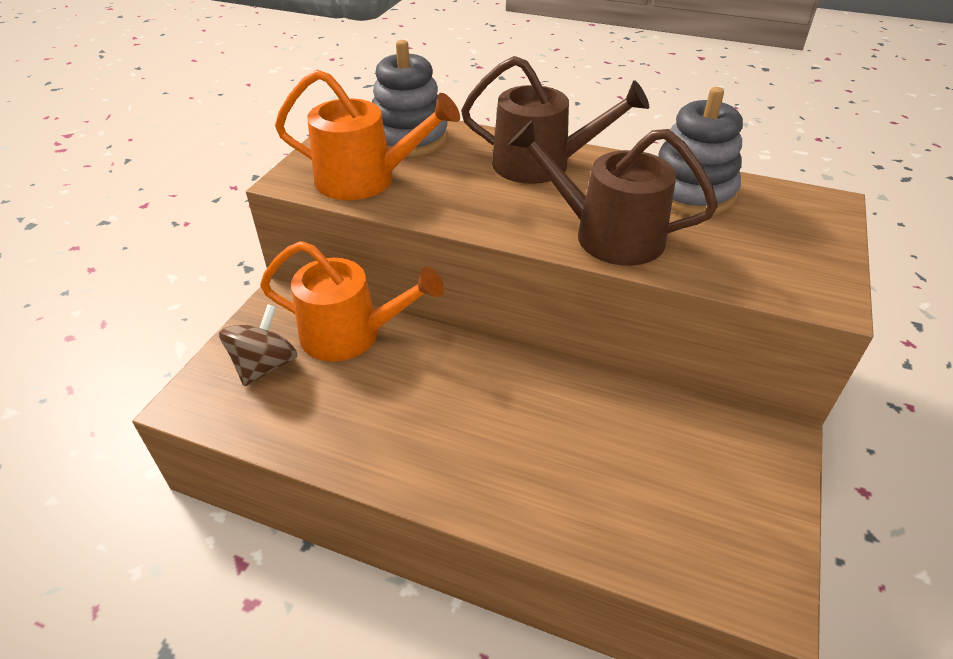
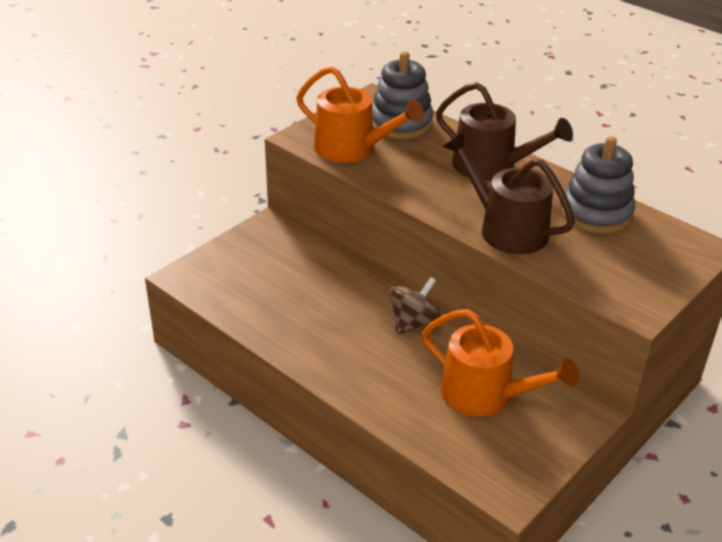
camera: 20 degrees right, 5 degrees down
(265, 366) = (242, 266): brown spinning top -> brown spinning top (414, 323)
(350, 334) = (309, 261): orange watering can -> orange watering can (485, 395)

